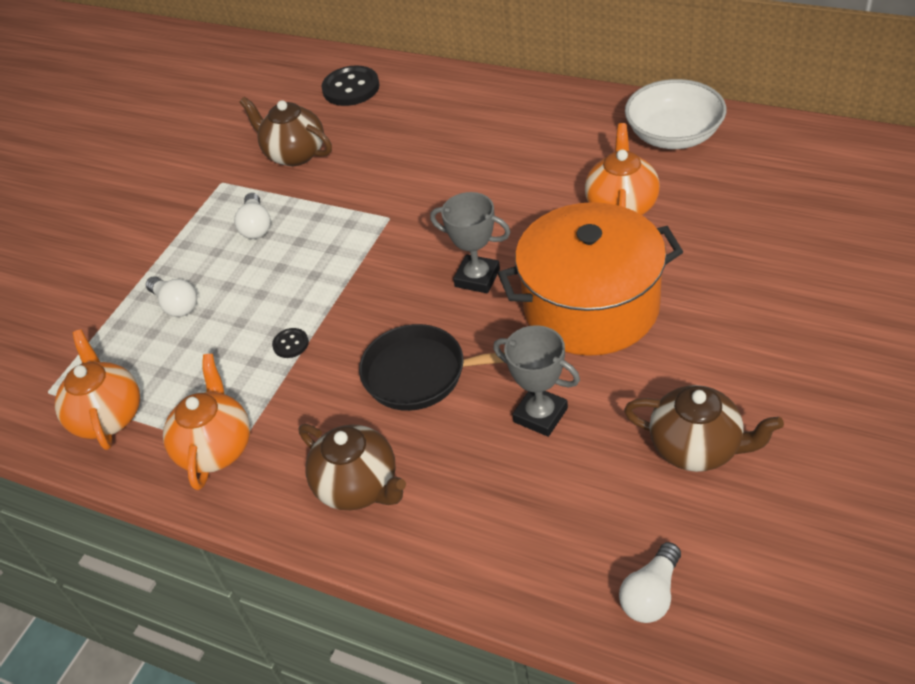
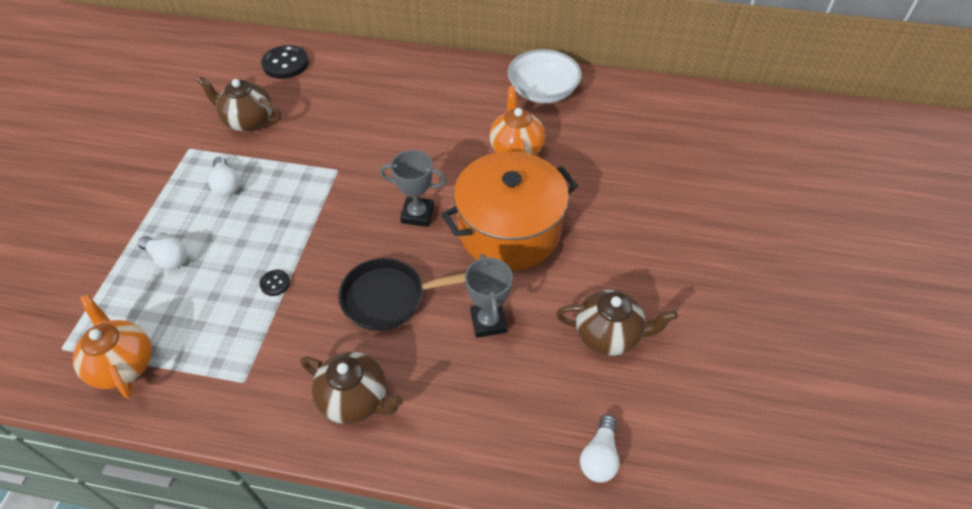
camera: 20 degrees left, 5 degrees up
(216, 448) = (226, 381): orange teapot -> none
(540, 415) = (488, 322): grey trophy -> grey trophy turned 60 degrees clockwise

